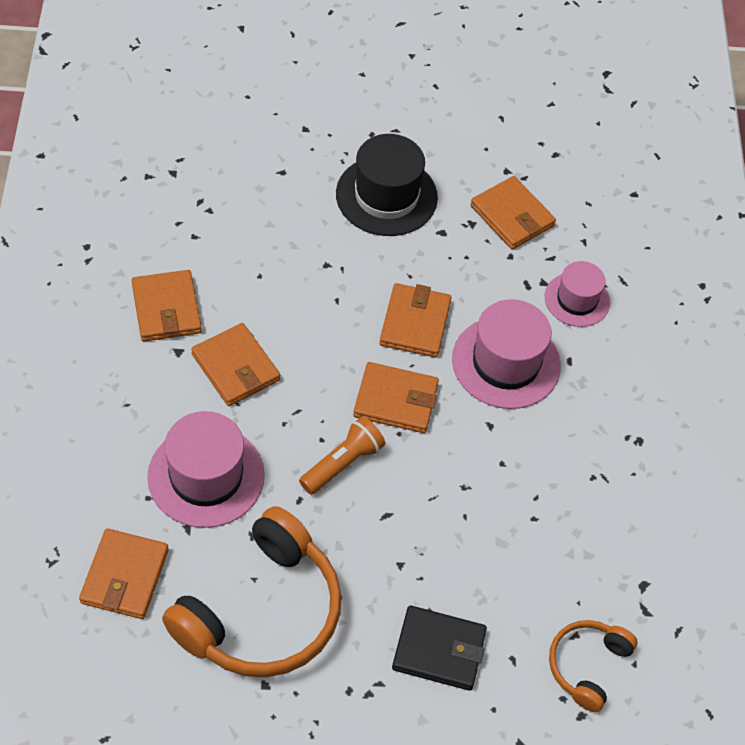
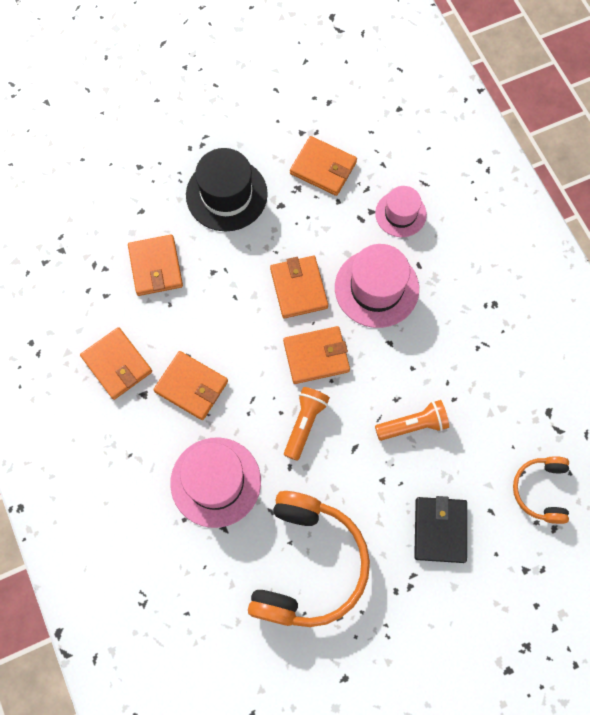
camera: 20 degrees left, 15 degrees up
(125, 576) = (200, 587): orange wallet -> orange wallet (156, 267)
(439, 650) = (439, 530): black wallet -> black wallet turned 75 degrees counterclockwise
(469, 523) = (413, 425): none -> orange flashlight

